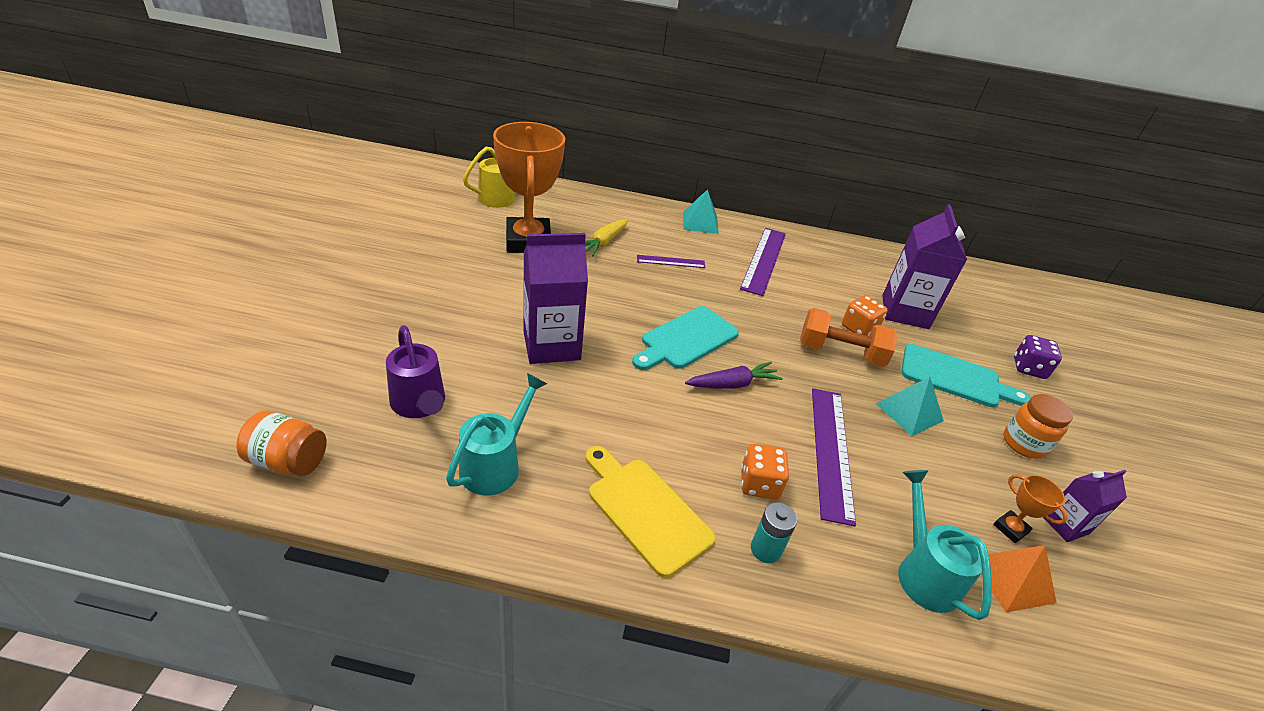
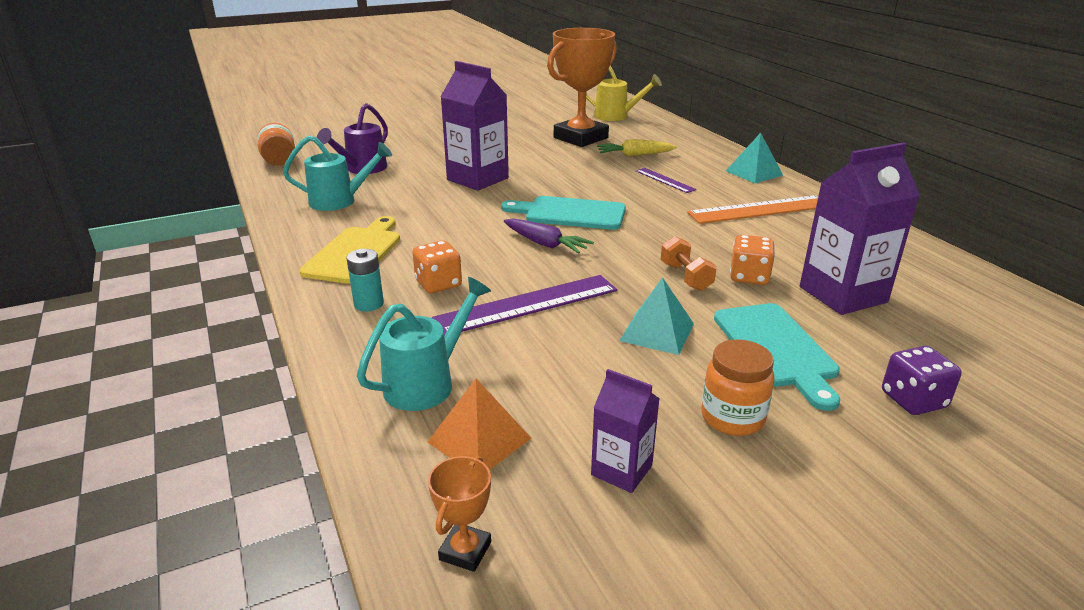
camera: 60 degrees right, 10 degrees down
(764, 260) = (760, 210): purple ruler -> orange ruler
(840, 353) = (686, 277): orange dumbbell -> orange dumbbell, size x0.63
(1010, 529) = (559, 428): orange trophy -> orange trophy (465, 551)

